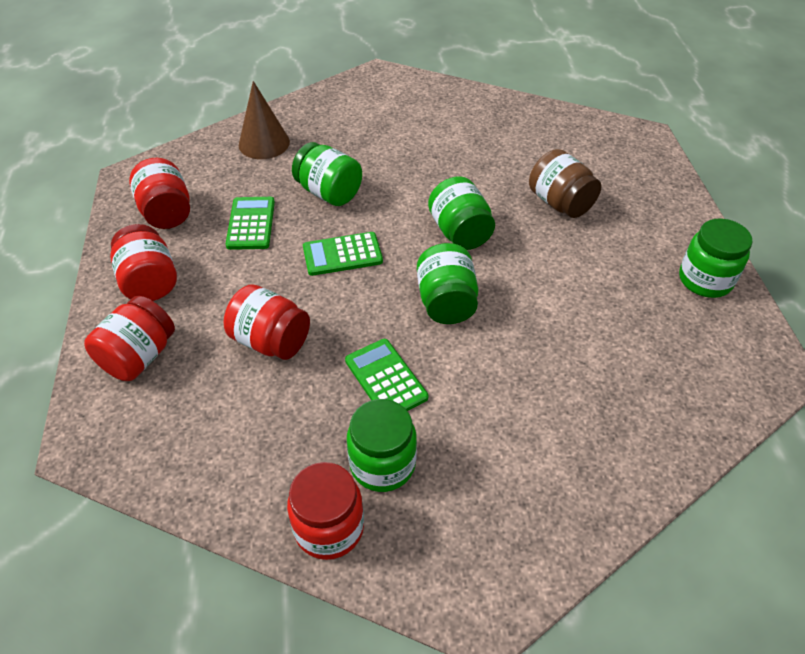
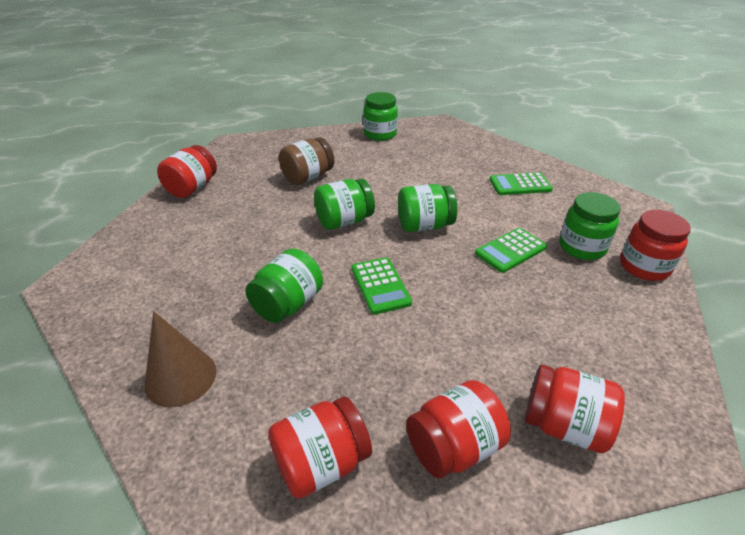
camera: 95 degrees left, 10 degrees down
(251, 224) = (340, 363): green calculator -> green calculator (520, 185)
(271, 341) = (500, 320): red jar -> red jar (192, 188)

